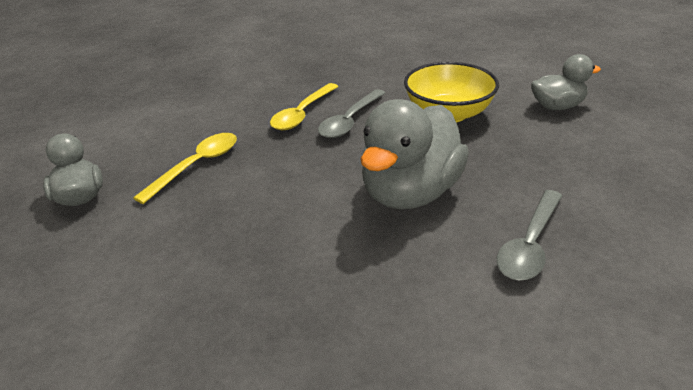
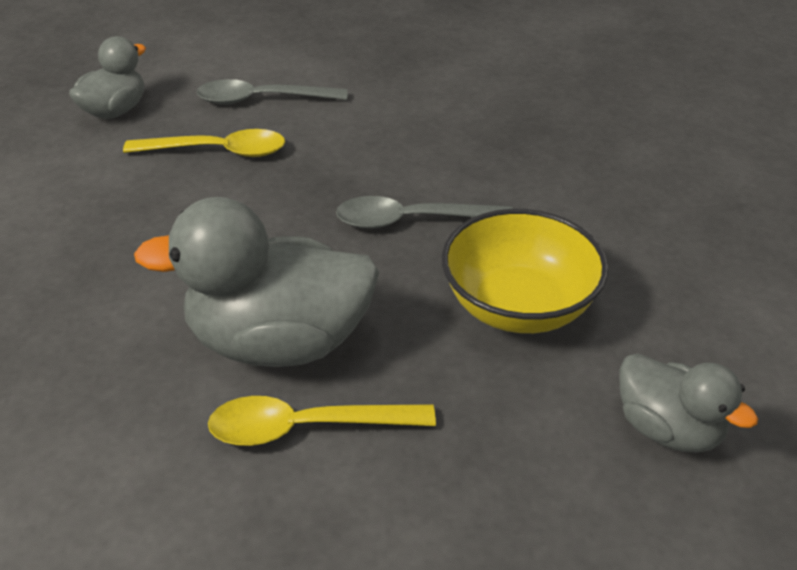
camera: 55 degrees right, 5 degrees up
(302, 114) = (394, 174): yellow spoon -> yellow spoon (306, 428)
(530, 244) = (232, 501): grey spoon -> grey spoon (262, 100)

